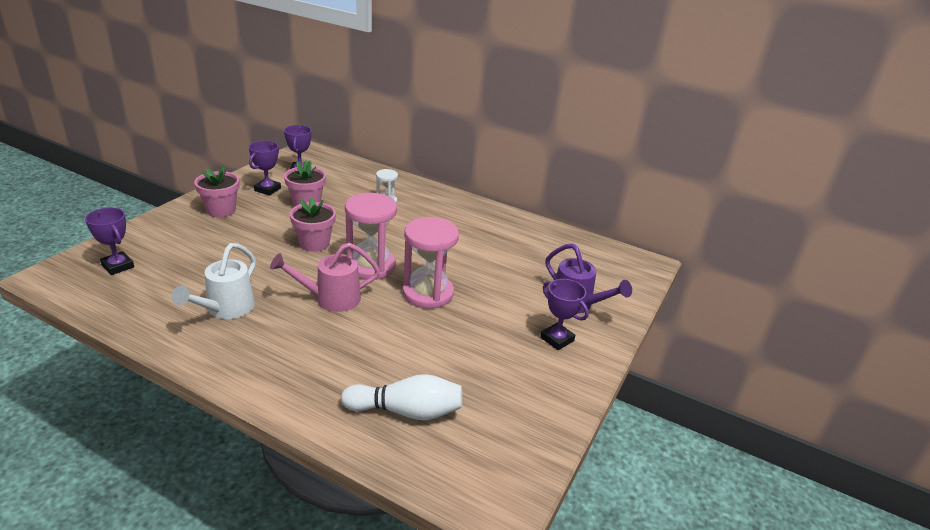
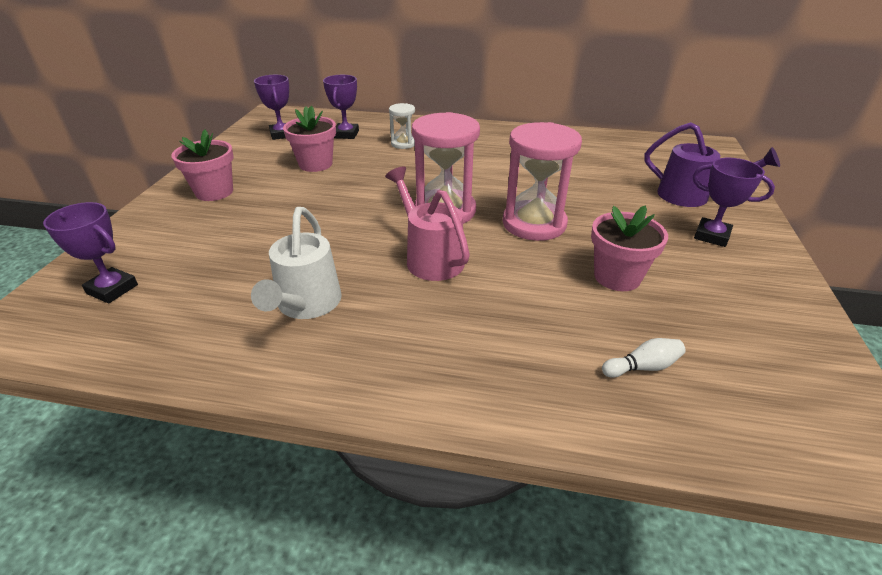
camera: 15 degrees left, 5 degrees up
(267, 189) = (257, 159): purple trophy -> purple trophy (346, 134)
(314, 243) = (358, 202): pink flower pot -> pink flower pot (617, 277)
(330, 299) = (430, 257): pink watering can -> pink watering can turned 90 degrees clockwise
(406, 411) = (642, 367): white bowling pin -> white bowling pin, size x0.50

